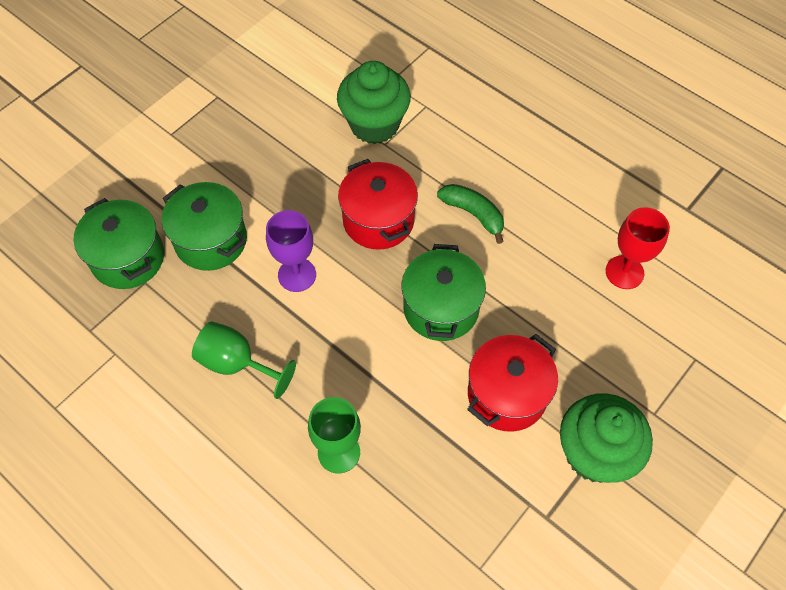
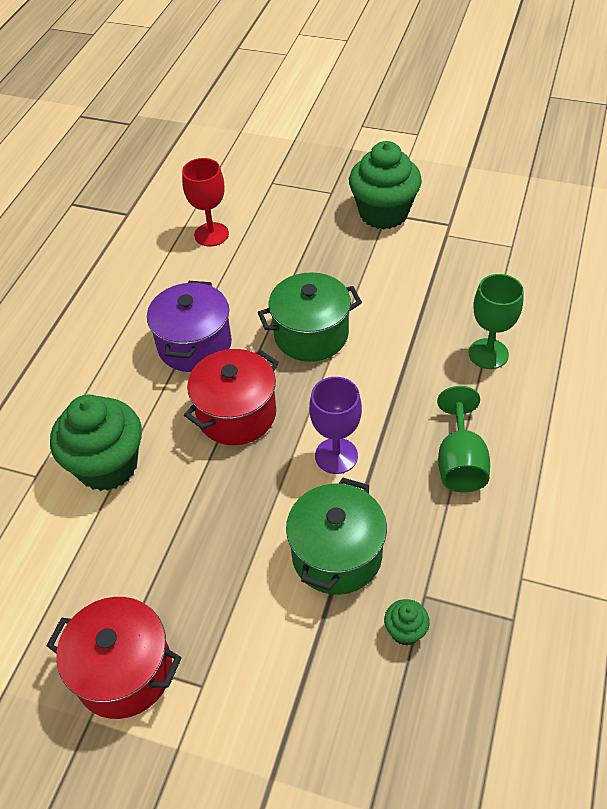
camera: 110 degrees left, 10 degrees down
(128, 258) = (405, 631): green pot -> green cupcake
(473, 214) = (194, 345): green banana -> purple pot
(507, 394) = (367, 270): red pot -> red pot (124, 671)

